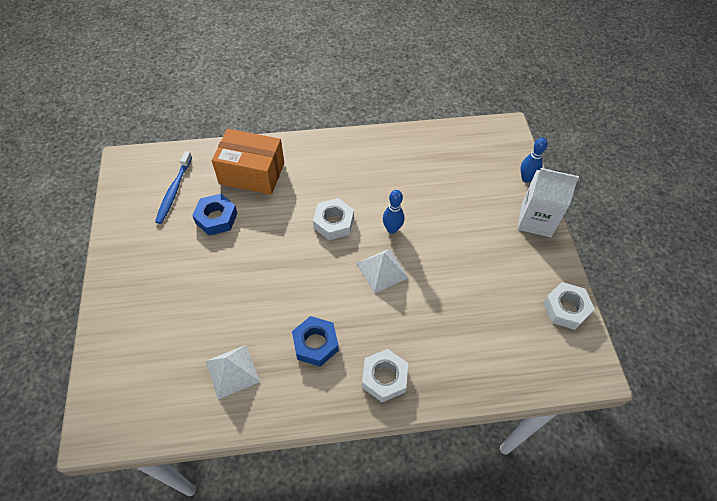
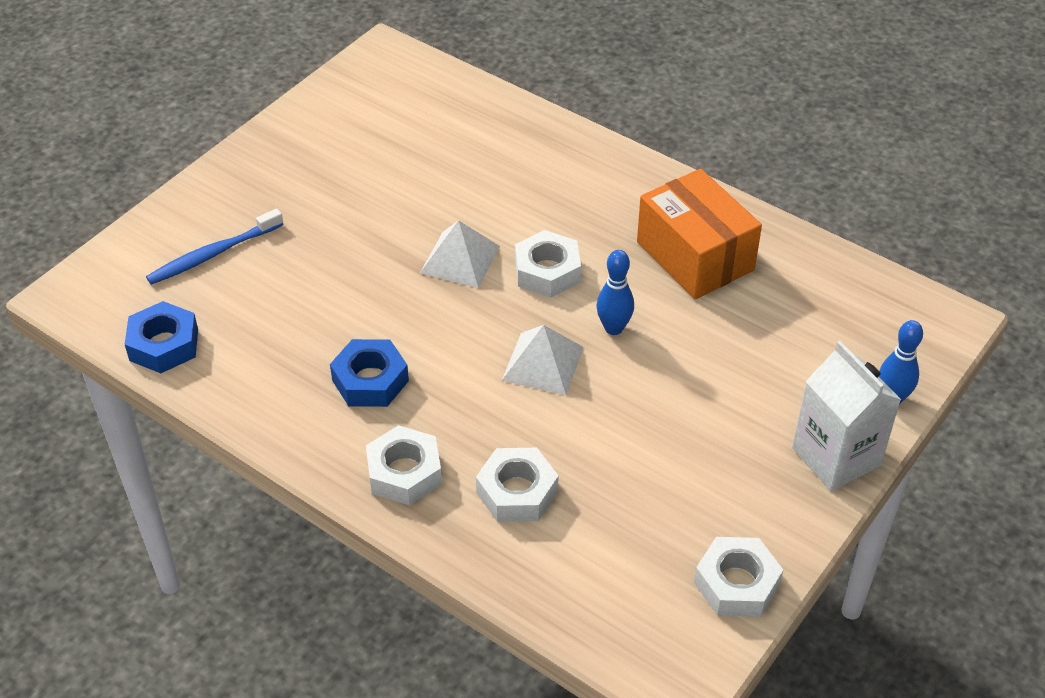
camera: 45 degrees right, 10 degrees down
(174, 191) = (401, 116): blue toothbrush -> blue toothbrush (213, 254)
(216, 218) = (415, 175): blue nut -> blue nut (164, 345)
(232, 371) = (253, 340): white pyramid -> white pyramid (460, 259)
(252, 173) = (513, 153): orange box -> orange box (695, 256)
(441, 343) = (517, 492): none -> white nut

